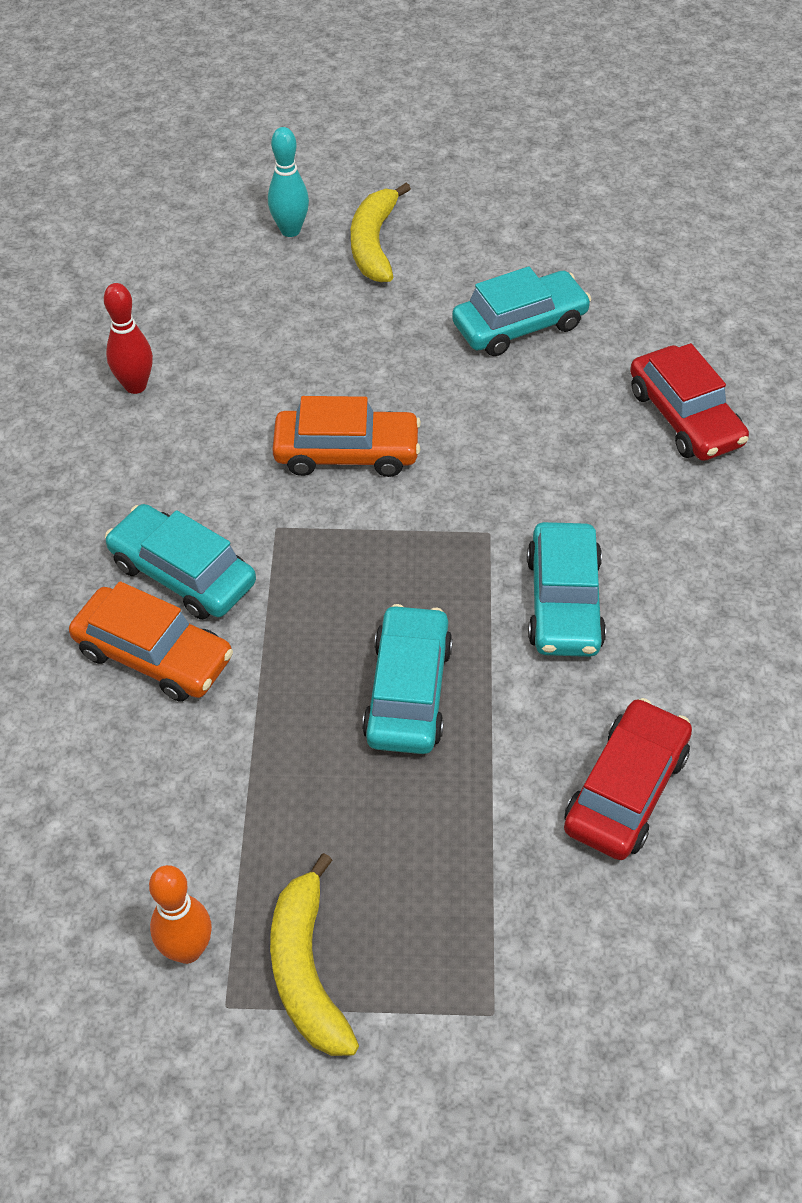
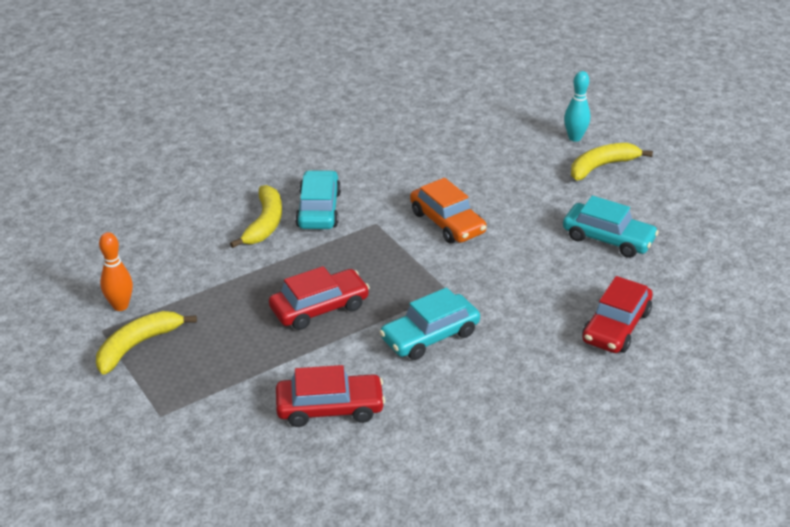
camera: 55 degrees right, 15 degrees down
(135, 386) = (414, 144): red bowling pin -> none
(154, 655) = (265, 223): orange car -> yellow banana
(408, 691) = (319, 308): turquoise car -> red car

